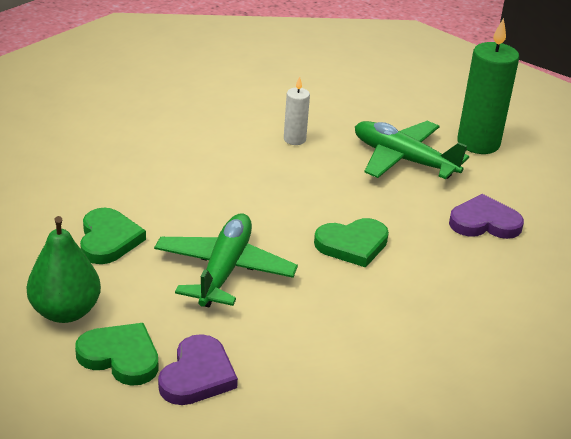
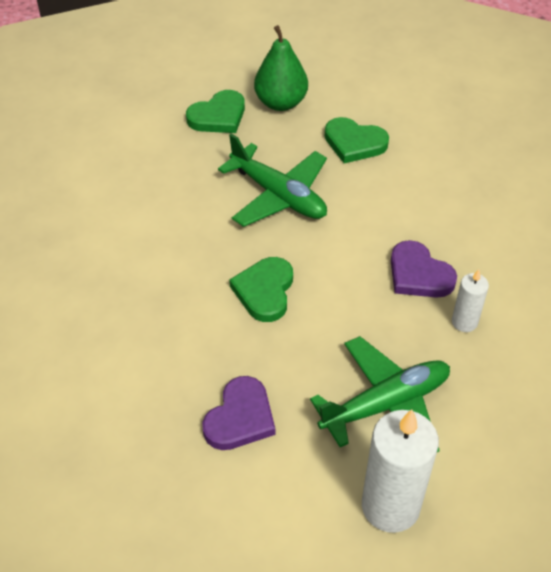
camera: 120 degrees right, 15 degrees up
(197, 375) = (176, 146): purple heart -> purple heart (419, 274)
(478, 143) = (390, 506): green candle -> white candle

